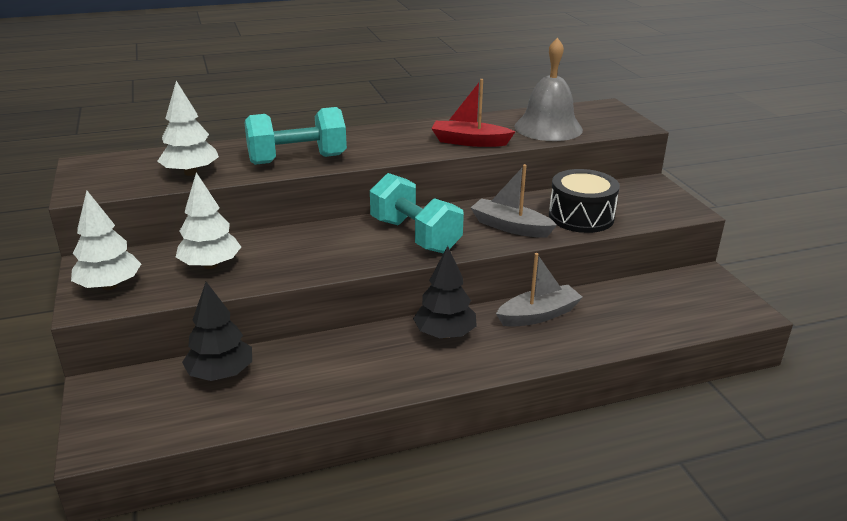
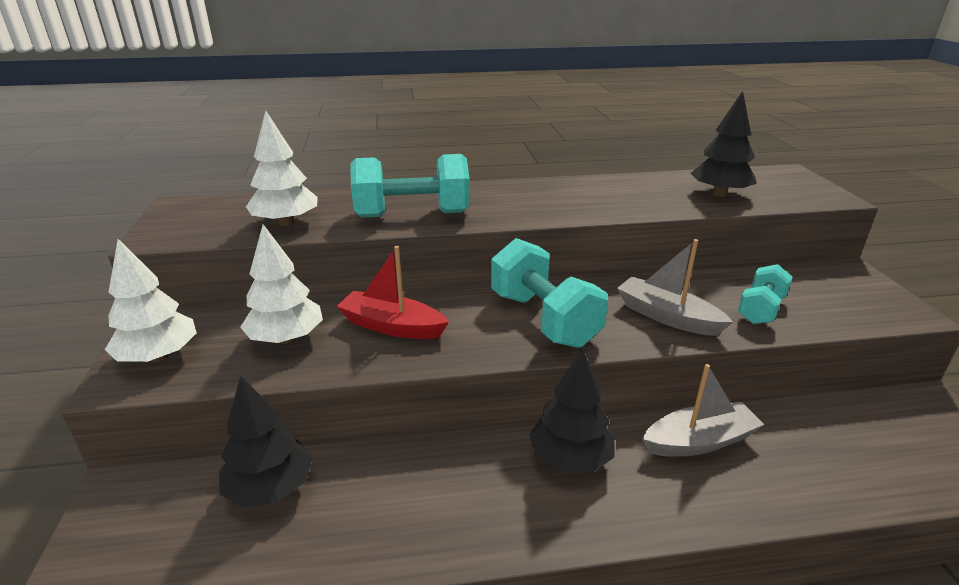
camera: 10 degrees right, 0 degrees up
(469, 142) = (621, 205): red boat -> red boat (392, 326)
(548, 128) = (719, 194): grey bell -> black tree
(581, 217) = (761, 309): black drum -> turquoise dumbbell

